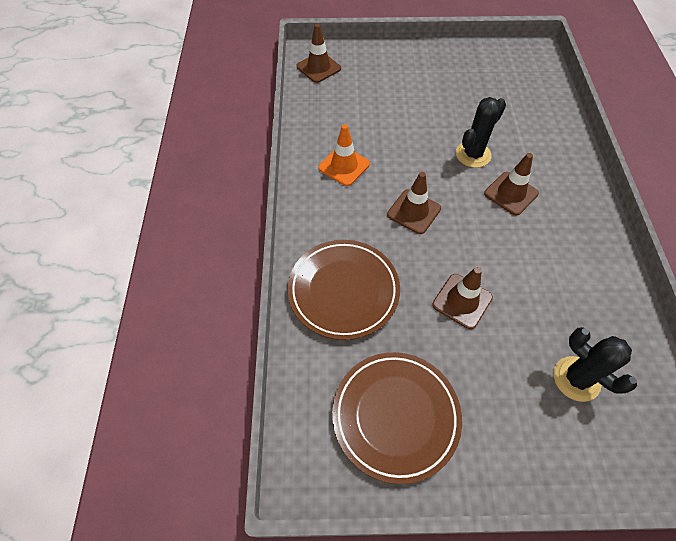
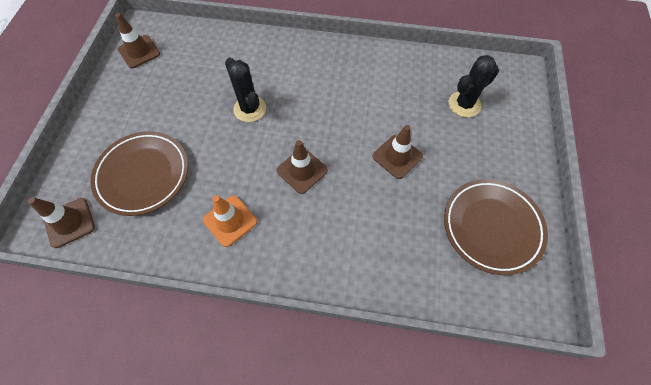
camera: 80 degrees left, 5 degrees up
(343, 291) = (376, 247): brown plate -> brown plate (143, 175)
(511, 193) = (300, 94): brown traffic cone -> brown traffic cone (139, 52)

